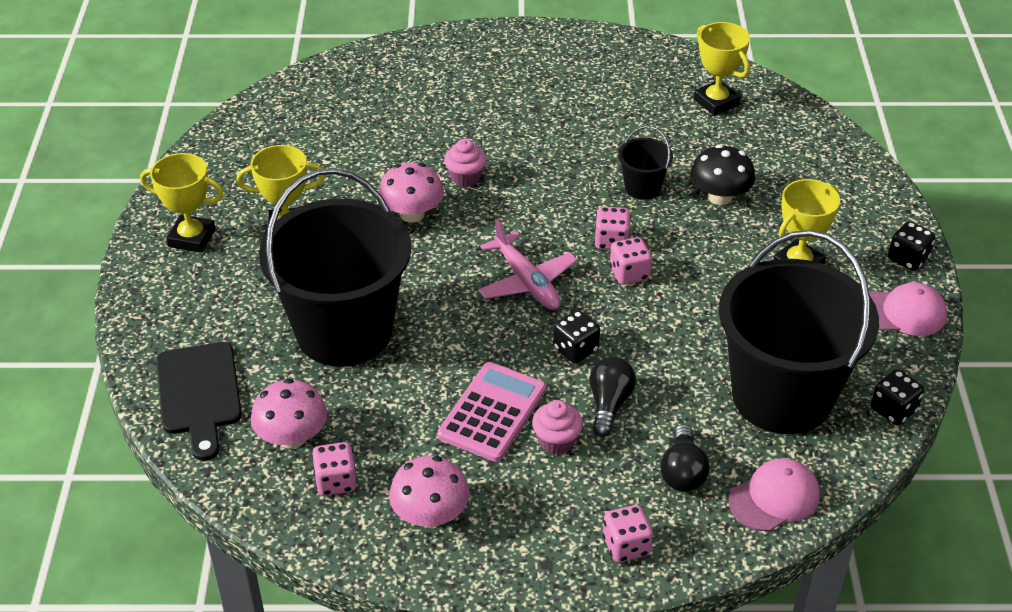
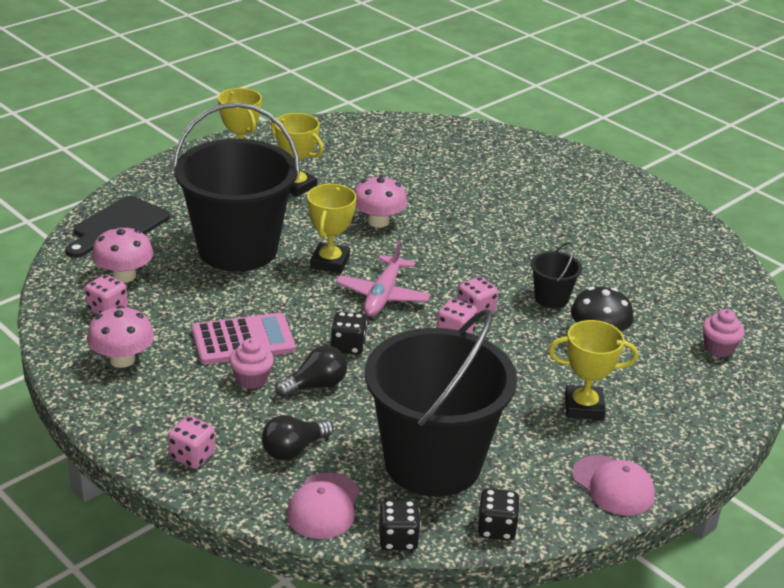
camera: 45 degrees right, 10 degrees down
(465, 177) = (444, 224): pink cupcake -> pink cupcake (718, 348)
(716, 102) = (697, 287): yellow trophy -> yellow trophy (330, 262)
(774, 498) = (324, 506): pink cap -> pink cap turned 90 degrees clockwise
(908, 259) = (678, 461): black dice -> black dice (398, 539)

